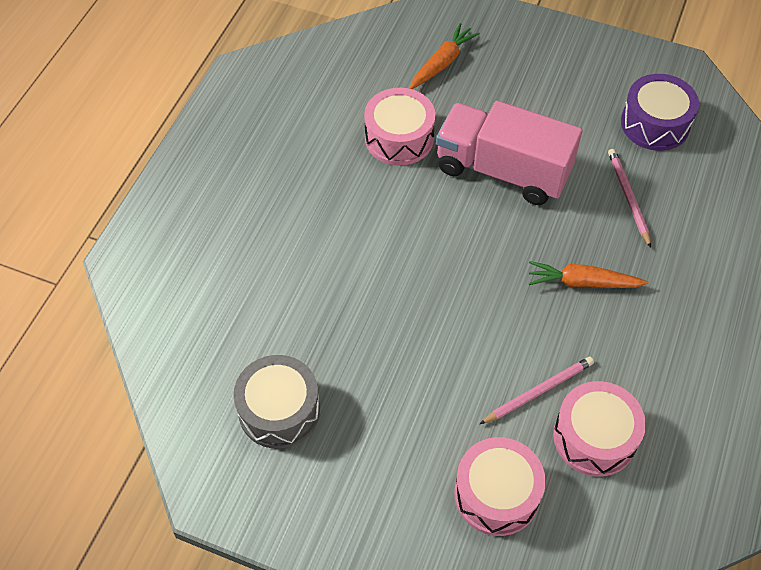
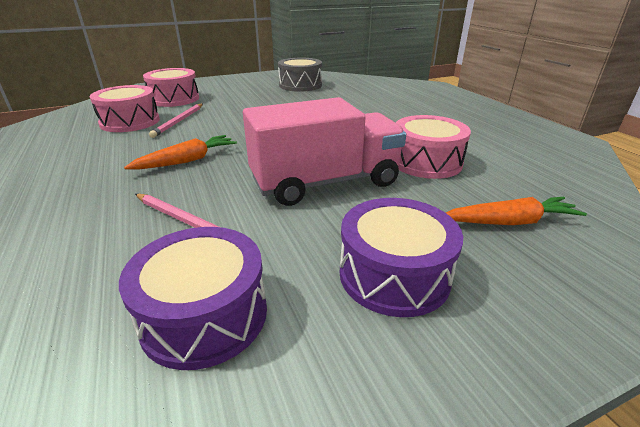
camera: 135 degrees right, 25 degrees down
(442, 63) = (509, 222): orange carrot -> orange carrot turned 90 degrees counterclockwise
(549, 82) = (394, 274): none -> purple drum

